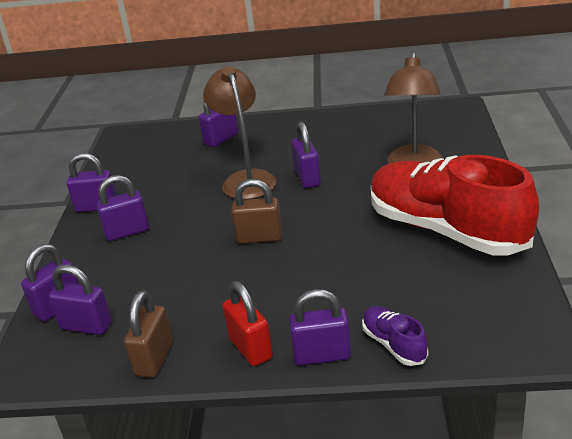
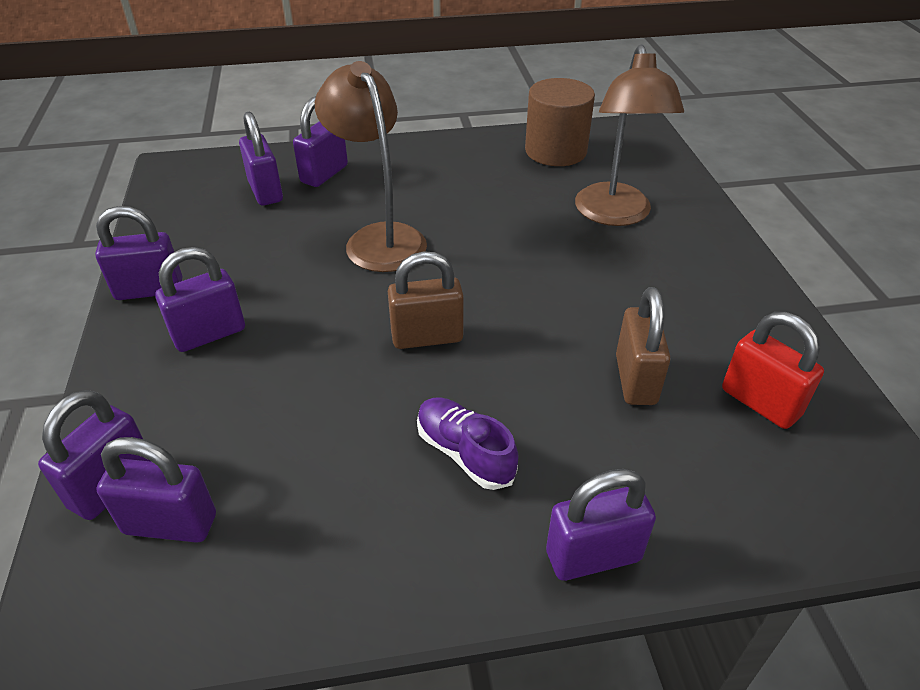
camera: 15 degrees left, 10 degrees up
(154, 359) = (308, 586): brown padlock -> brown padlock (635, 379)
(250, 348) = (471, 550): red padlock -> red padlock (760, 403)
(307, 178) = (470, 235): purple padlock -> purple padlock (265, 191)
(387, 124) = (555, 151): none -> brown cylinder
(394, 344) = (698, 525): purple shoe -> purple shoe (465, 453)
(446, 230) = (698, 315): red shoe -> none

